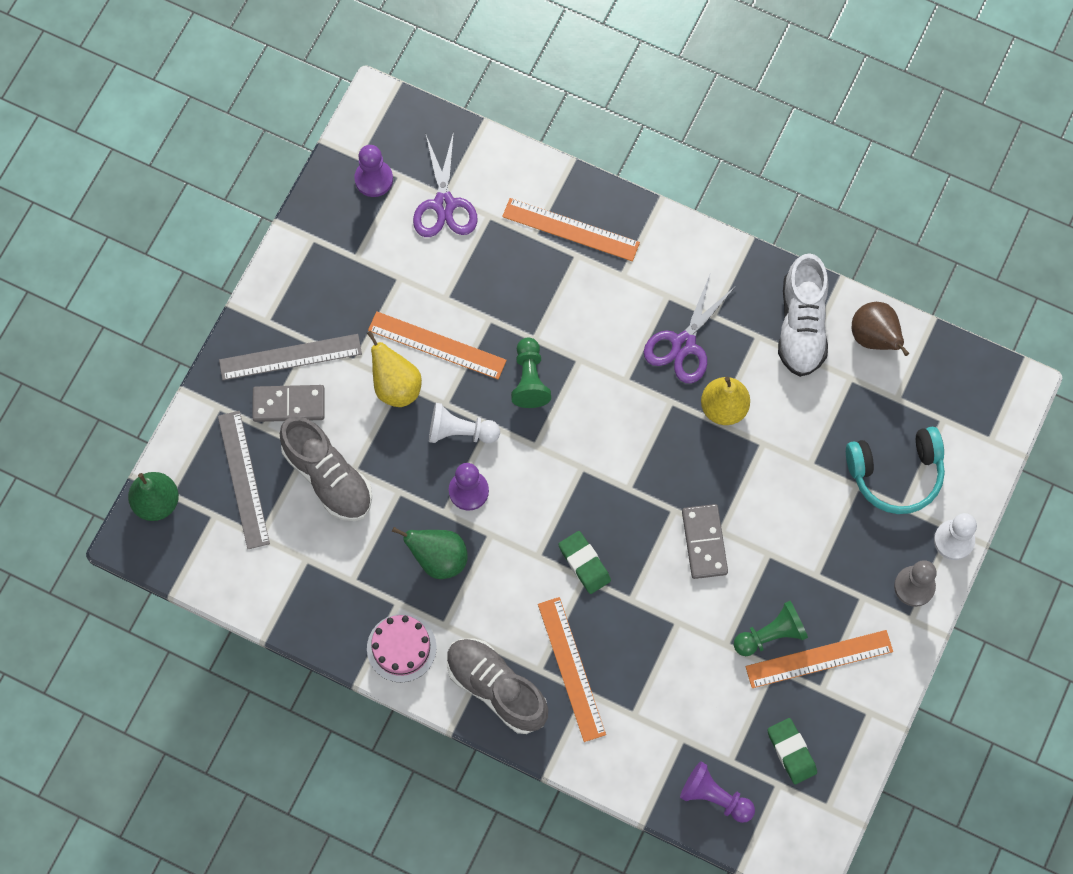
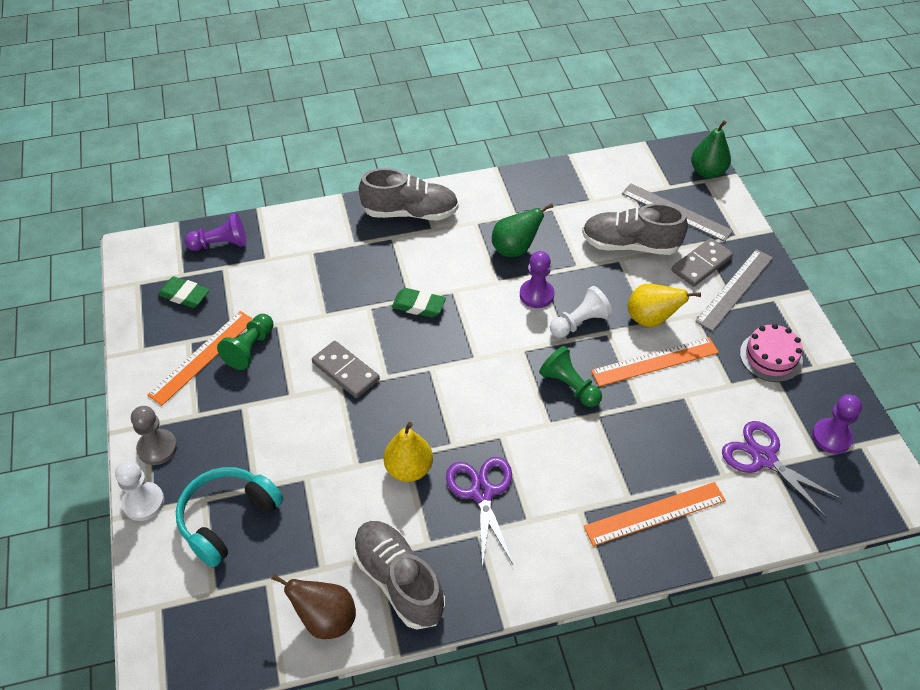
camera: 140 degrees right, 20 degrees down
(401, 648) = (488, 196): pink cake -> pink cake (771, 357)
(571, 669) = (373, 249): orange ruler -> none
(801, 325) = (399, 581): white shoe -> grey shoe

